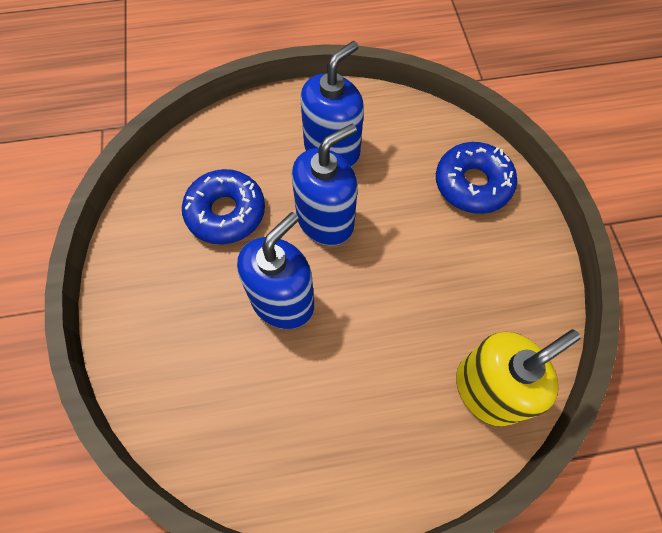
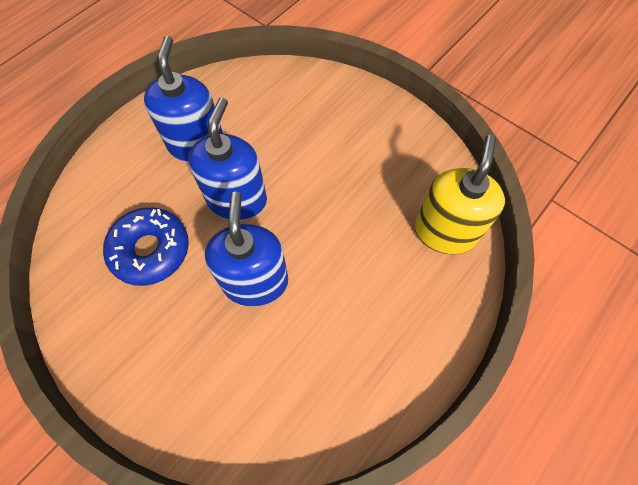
camera: 40 degrees left, 0 degrees up
(472, 184) = (321, 102): blue donut -> none

